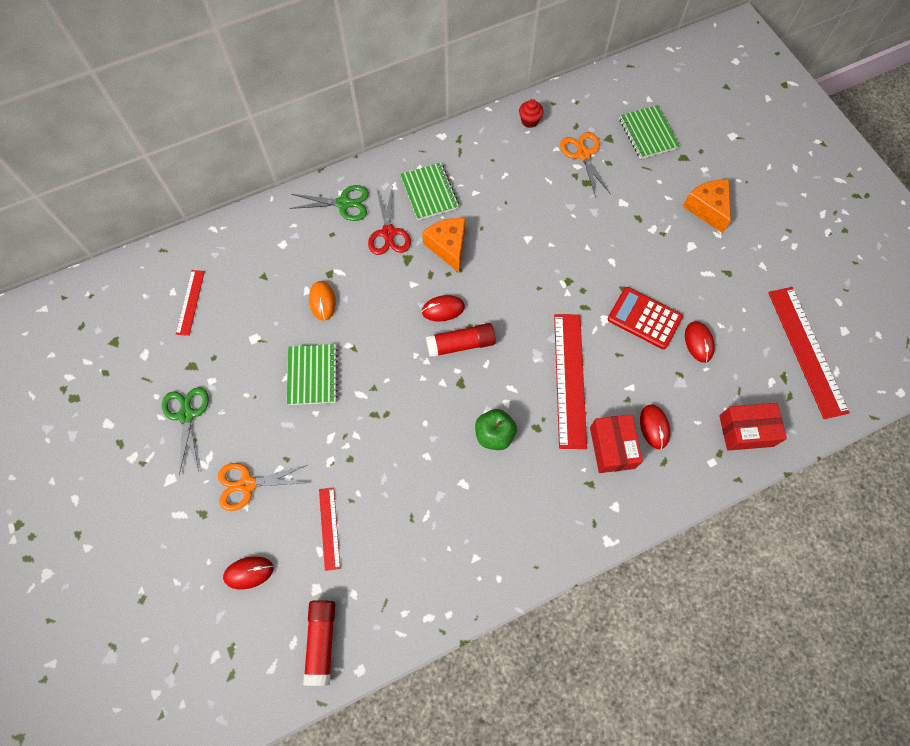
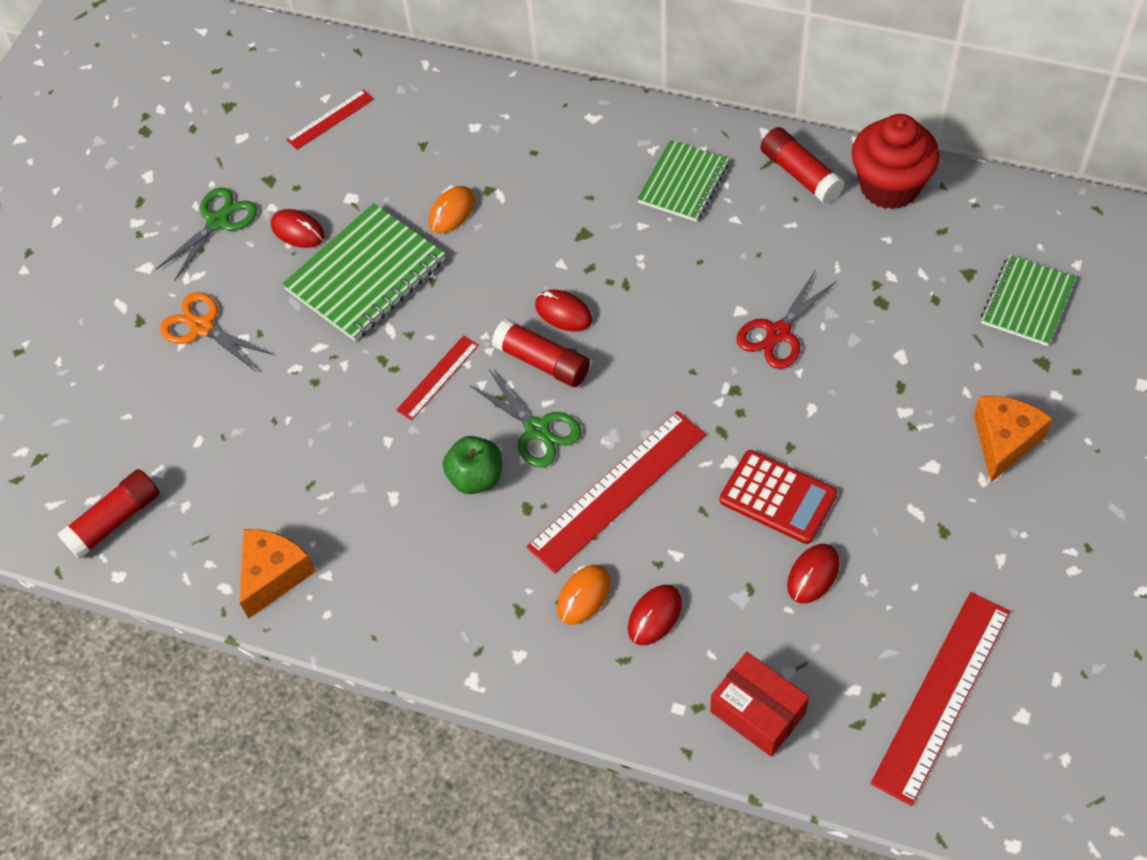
camera: 50 degrees right, 10 degrees down
(249, 572) = (121, 406): red mouse -> red mouse (298, 231)
(313, 375) = (366, 275): green notebook -> green notebook, size x1.54
(329, 528) = (228, 428): red ruler -> red ruler (438, 377)
(343, 203) = (579, 130): green scissors -> green scissors (537, 430)
(388, 233) = (593, 193): red scissors -> red scissors (778, 333)
(448, 247) = (640, 254): orange cheese -> orange cheese (274, 575)
(482, 145) = (800, 174): none -> red glue stick
(529, 121) = (889, 186): red cupcake -> red cupcake, size x2.22
(583, 154) = (913, 268): orange scissors -> none
(612, 447) = (584, 596): red box -> orange mouse
(644, 318) = (778, 497): red calculator -> red calculator turned 135 degrees clockwise

